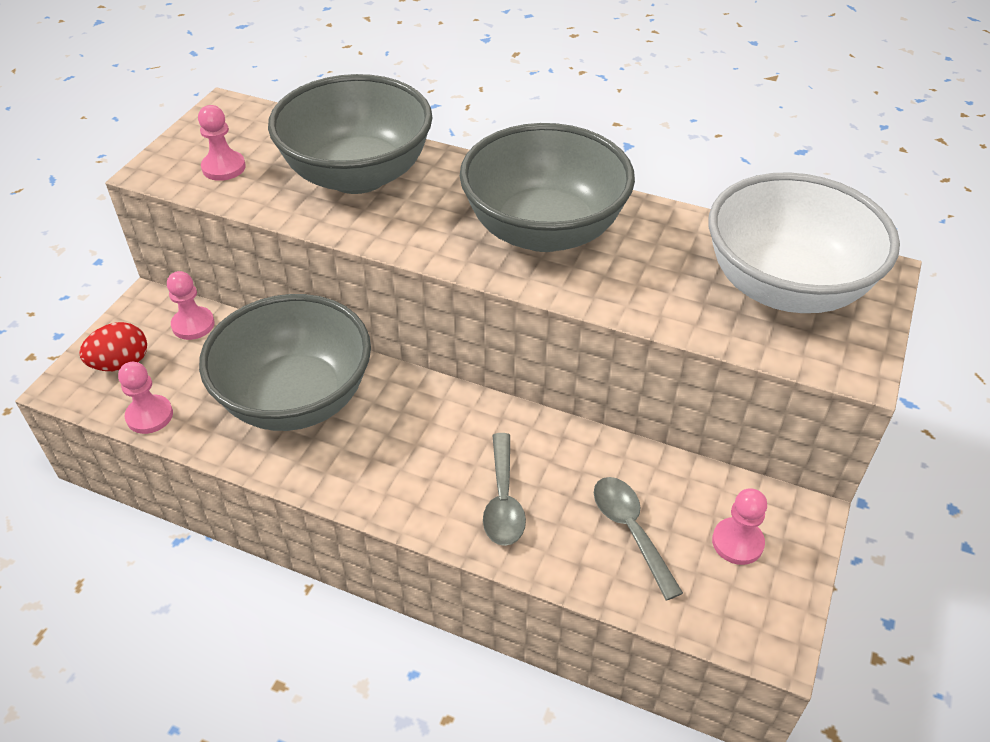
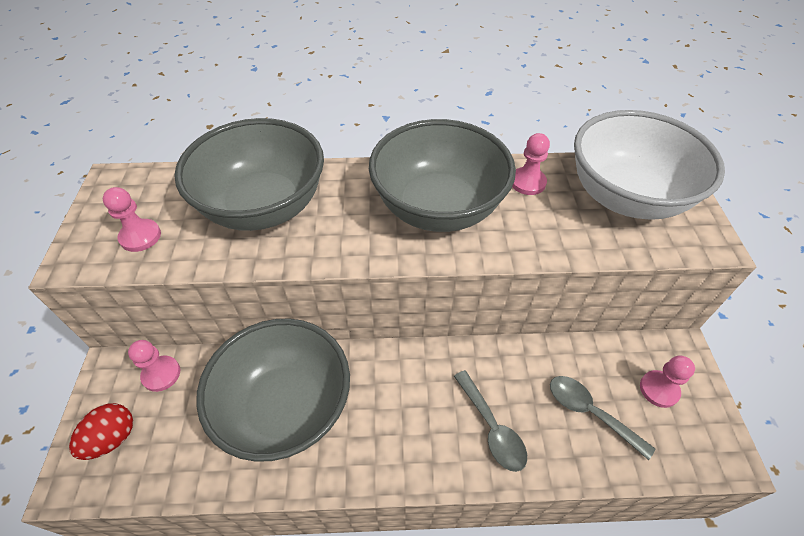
camera: 25 degrees left, 5 degrees up
(149, 416) = (164, 479): pink pawn -> pink pawn (527, 182)

